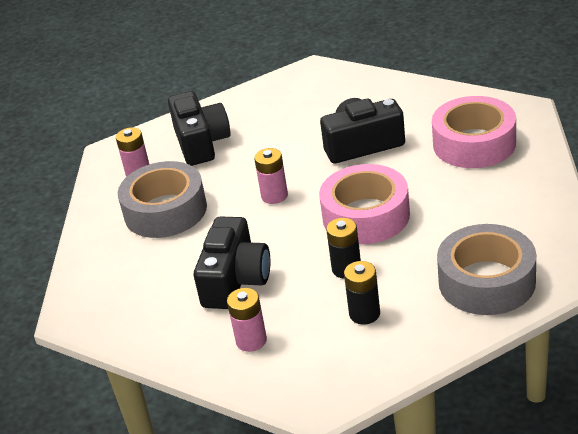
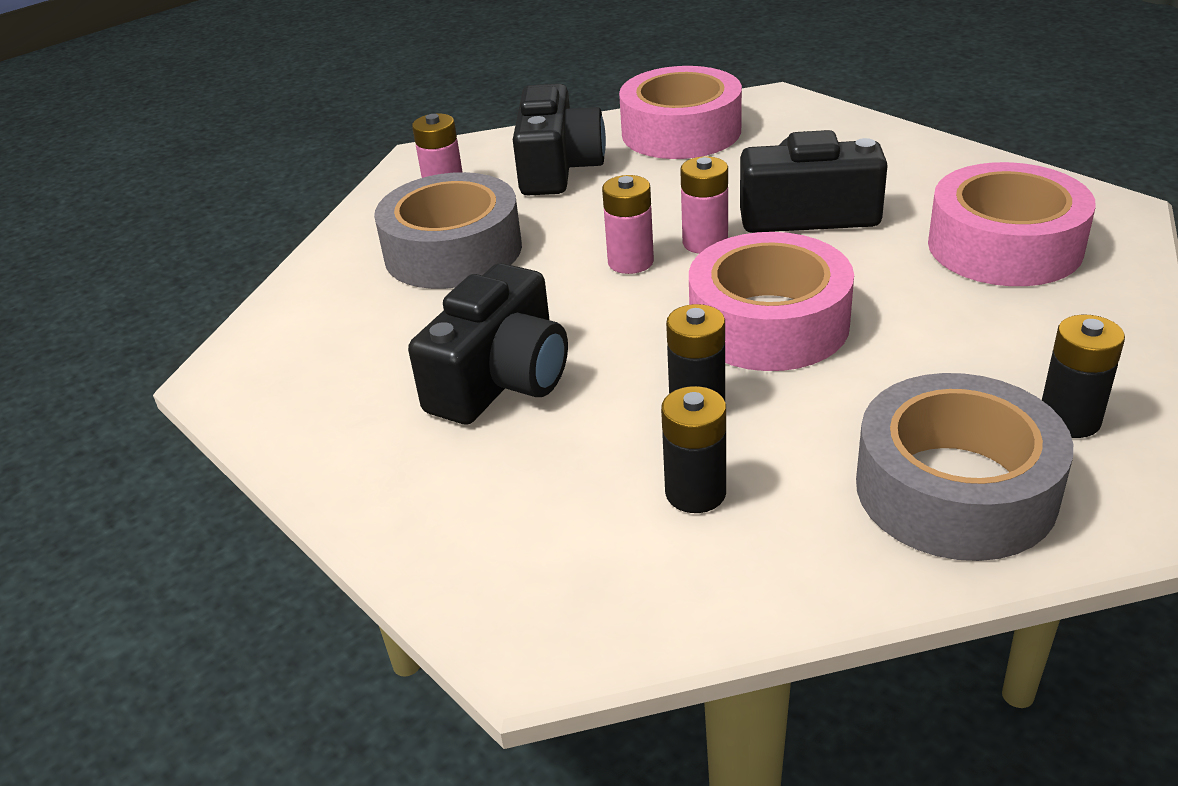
camera: 15 degrees right, 0 degrees up
(251, 340) = (473, 490): pink battery -> pink battery (705, 243)
(266, 103) = (681, 132): none -> pink tape
(530, 234) = (1069, 420): none -> black battery

